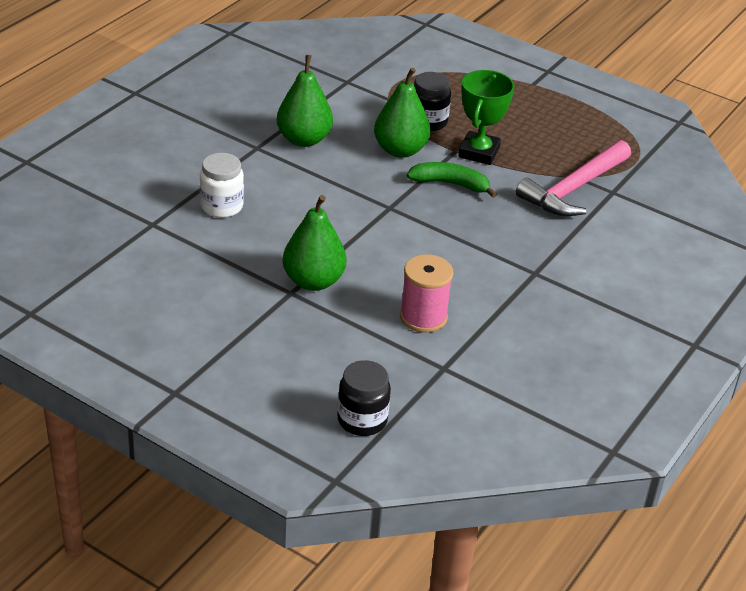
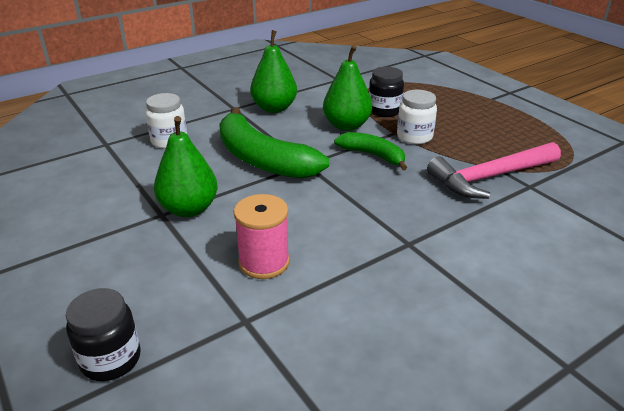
camera: 25 degrees right, 5 degrees down
(341, 210) = (262, 159): none -> green banana
(479, 152) = (414, 137): green trophy -> white jar

